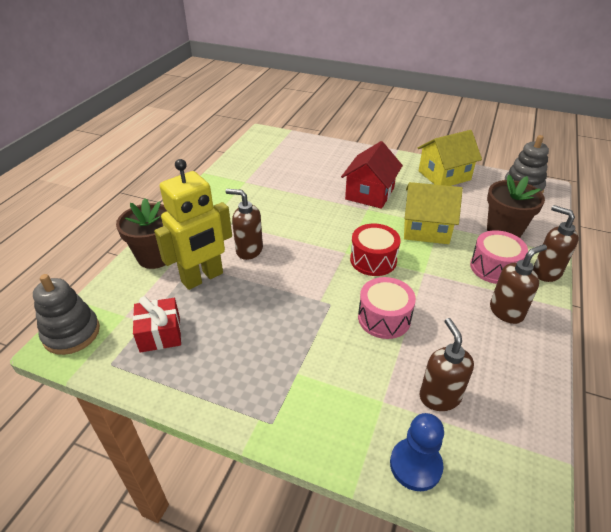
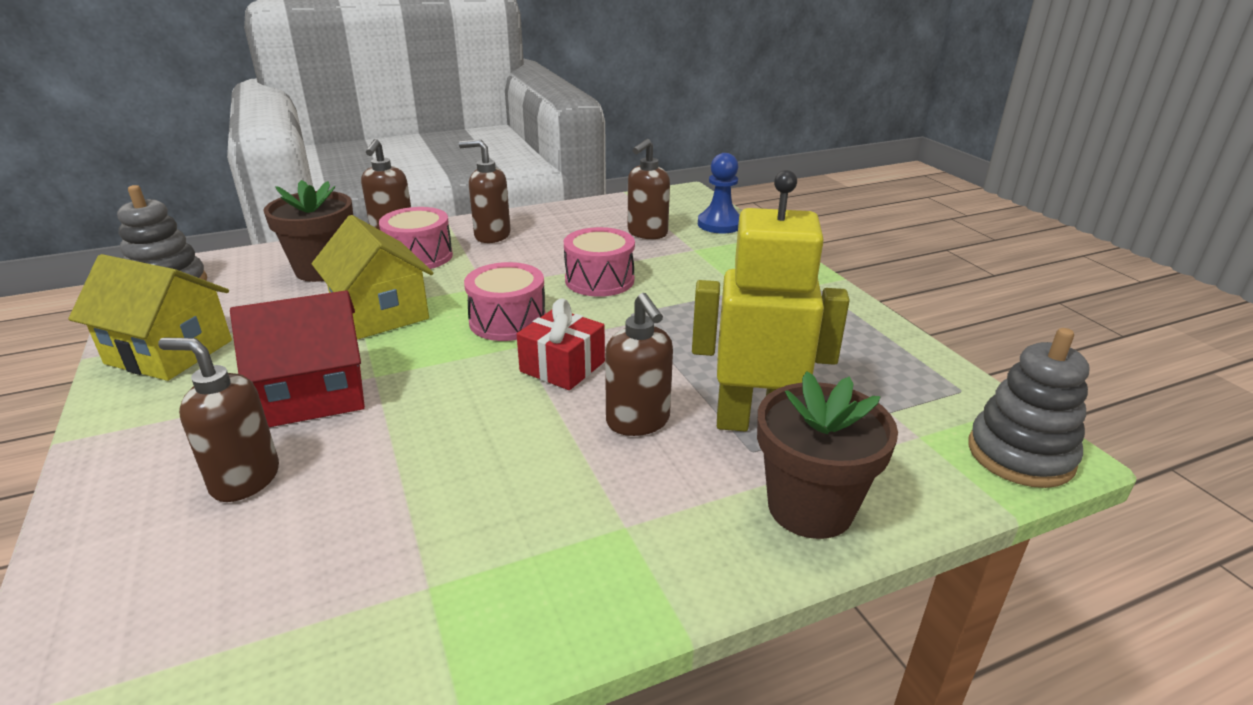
camera: 135 degrees left, 10 degrees down
(160, 334) = (874, 388): red gift -> red gift (562, 366)
(333, 170) = (245, 479): none -> brown soap dispenser
(373, 260) = (507, 321): red drum -> pink drum

